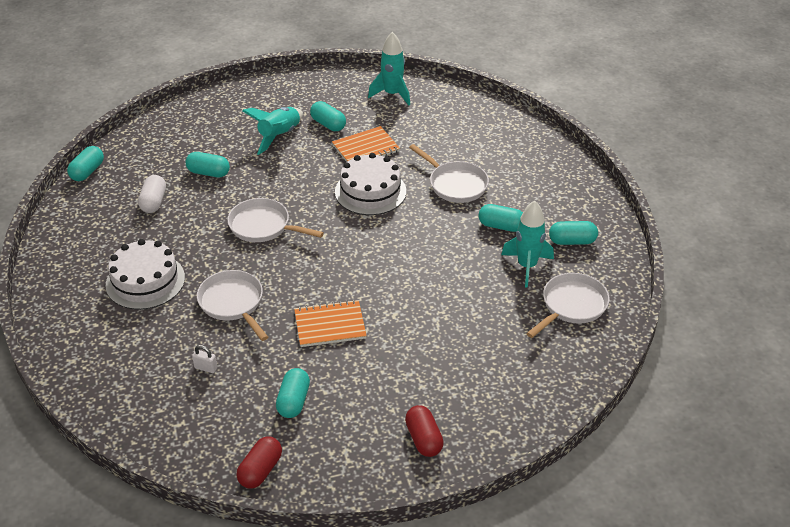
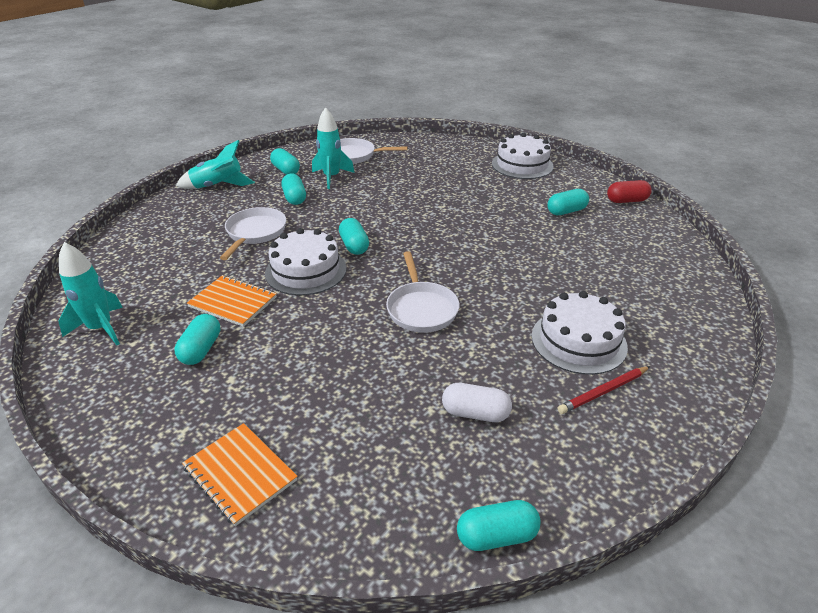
camera: 125 degrees left, 5 degrees down
(100, 262) = (603, 391): none -> red pencil
(153, 202) = (475, 413): white capsule -> white capsule turned 45 degrees clockwise
(206, 368) = (601, 256): white padlock -> none
(208, 173) = (378, 398): turquoise capsule -> turquoise capsule (354, 246)
(233, 303) = (529, 277): white pan -> none
(279, 136) = (254, 378): turquoise rocket -> turquoise rocket (218, 186)
(330, 325) = (486, 225): orange notebook -> orange notebook (240, 474)
(423, 439) = (522, 165): red capsule -> white cake

